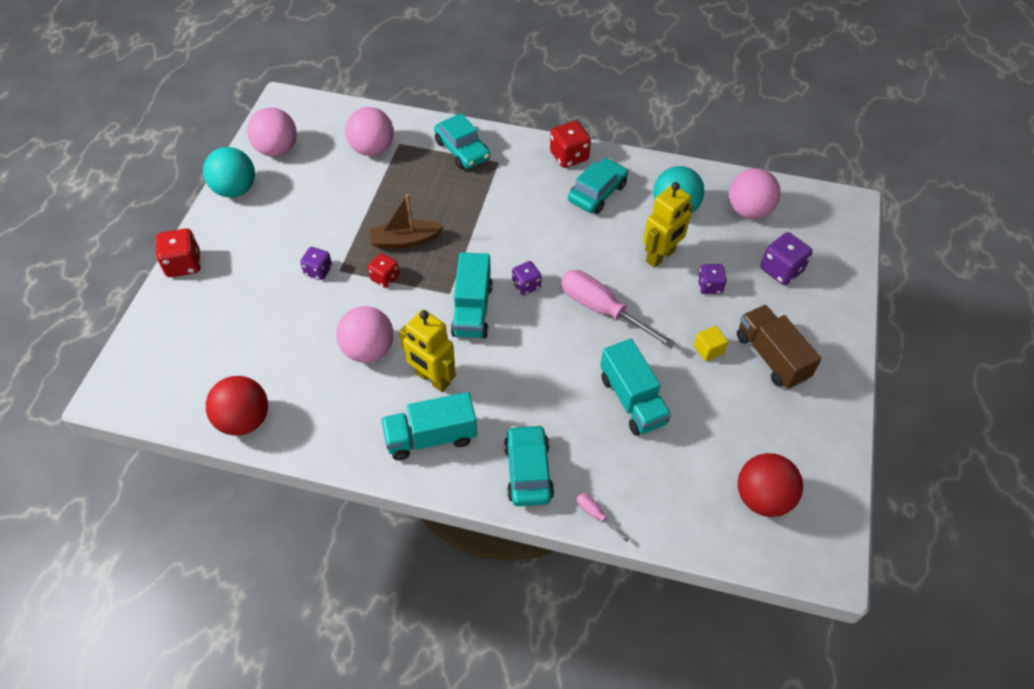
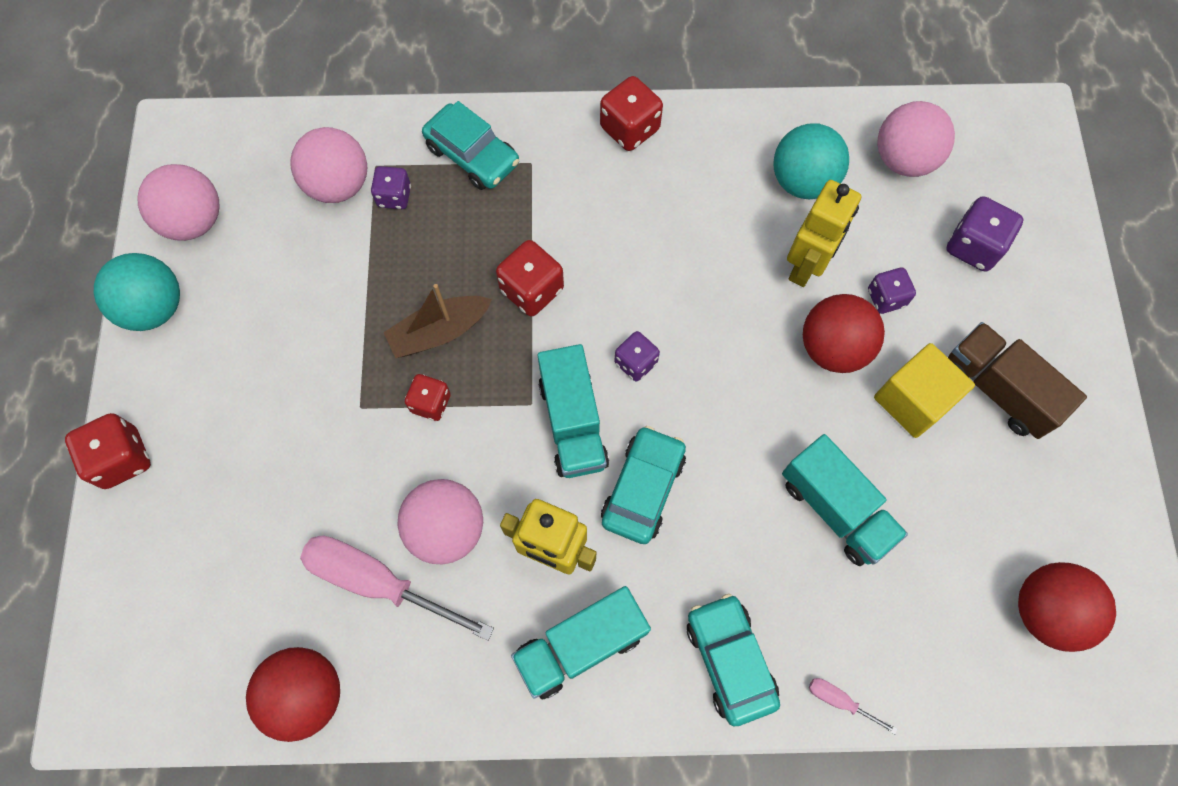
camera: 15 degrees left, 15 degrees up
(318, 271) = (329, 416): purple dice -> purple dice (394, 196)
(473, 230) = (532, 290): none -> red dice
(597, 193) = (688, 181): turquoise car -> turquoise car (643, 488)
(602, 310) = (752, 374): pink screwdriver -> pink screwdriver (378, 582)
(663, 307) = (833, 348): none -> red ball
(708, 349) = (912, 400): yellow cube -> yellow cube, size x1.84

